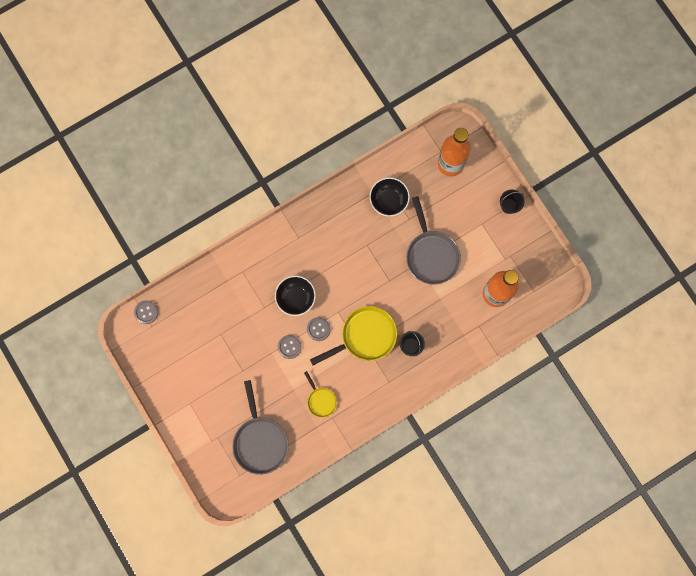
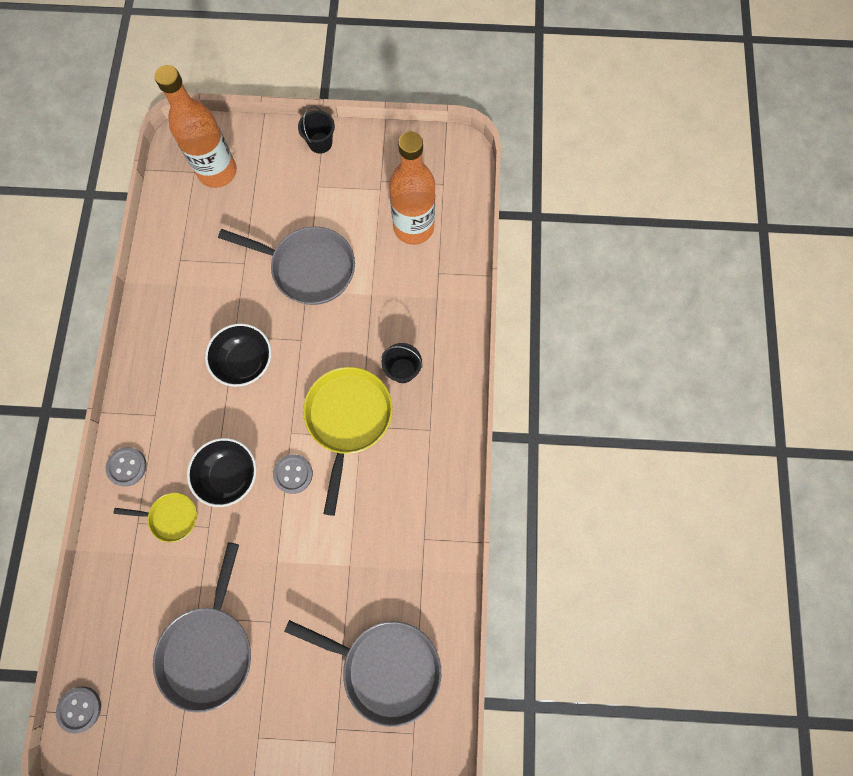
camera: 55 degrees left, 5 degrees down
(211, 351) = (209, 648): none -> grey pan
(289, 347) = (287, 530): grey button -> grey button (127, 467)
(321, 400) = (390, 538): yellow pan -> yellow pan (171, 517)
(388, 201) = (201, 272): black bowl -> black bowl (245, 362)

